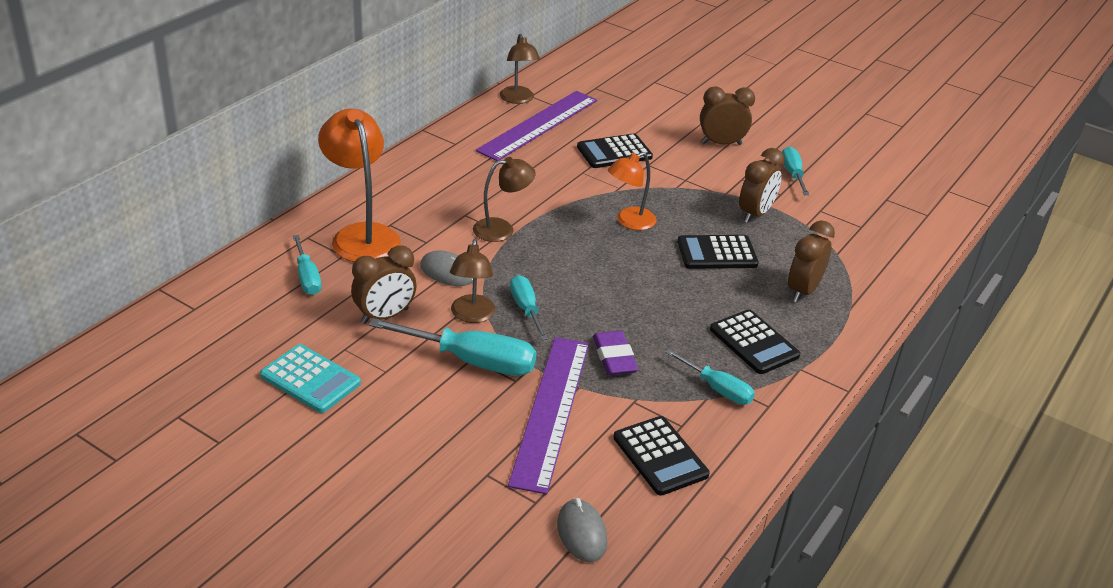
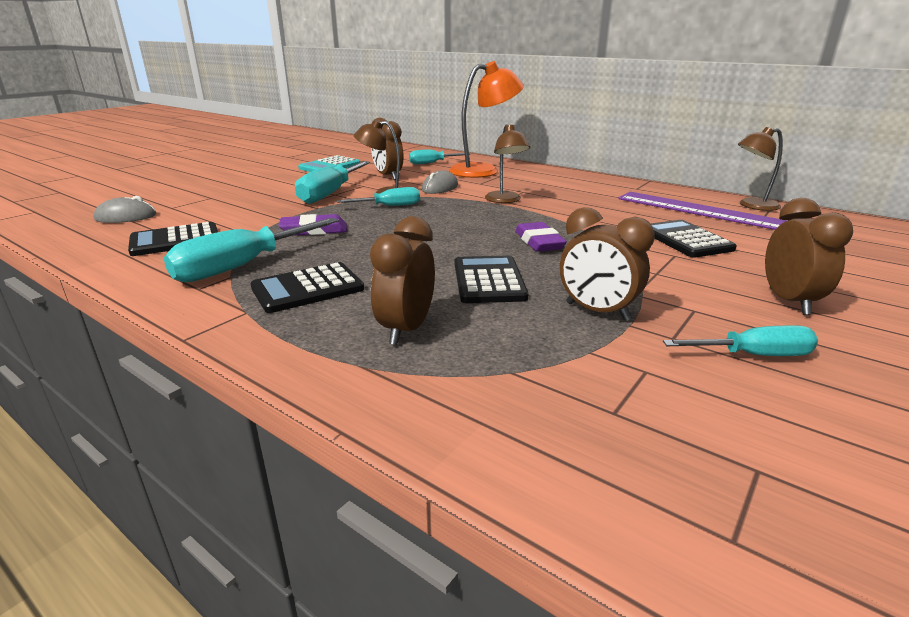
camera: 95 degrees right, 10 degrees down
(551, 411) = (260, 211): purple ruler -> none
(629, 222) = (539, 242): orange lamp -> purple eraser
(717, 388) = (243, 266): turquoise screwdriver -> turquoise screwdriver, size x1.69
(803, 291) = (406, 329): brown clock -> brown clock turned 105 degrees counterclockwise

